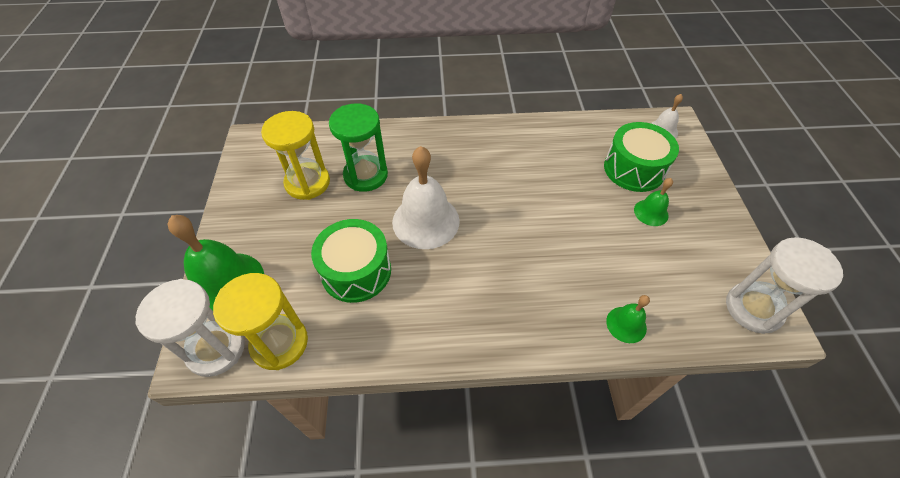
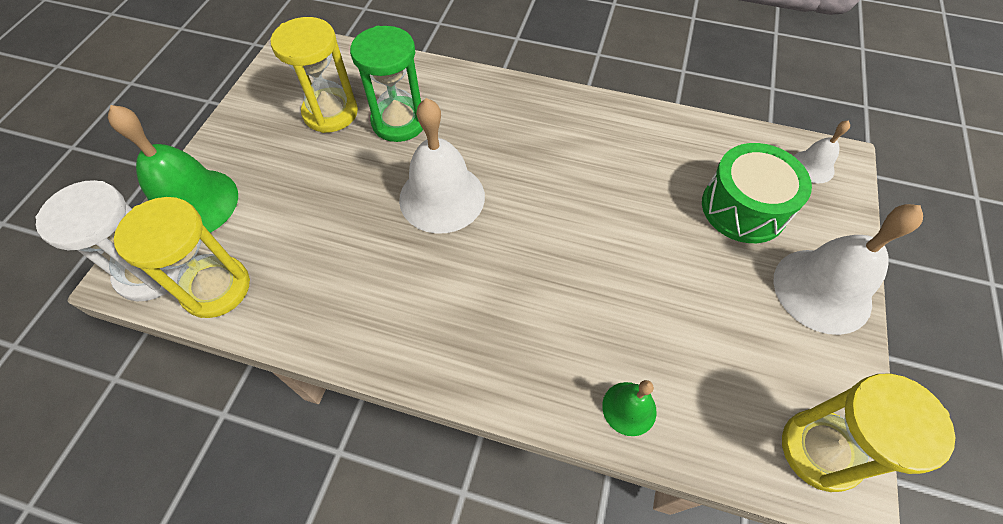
camera: 20 degrees right, 5 degrees up
(356, 271) = (335, 233): green drum -> none
(651, 212) = (738, 273): green bell -> none
(706, 208) = (822, 290): none -> white bell
(753, 309) = (820, 450): white hourglass -> yellow hourglass

